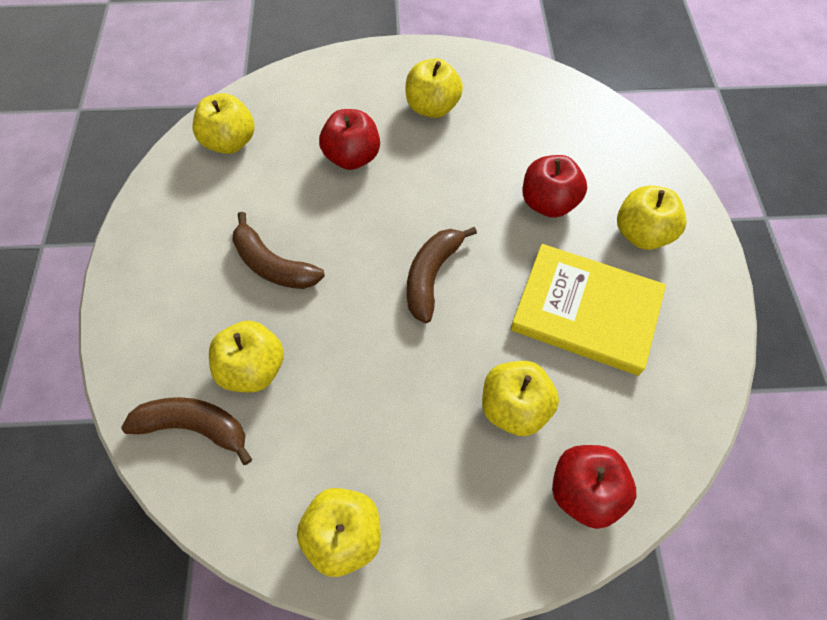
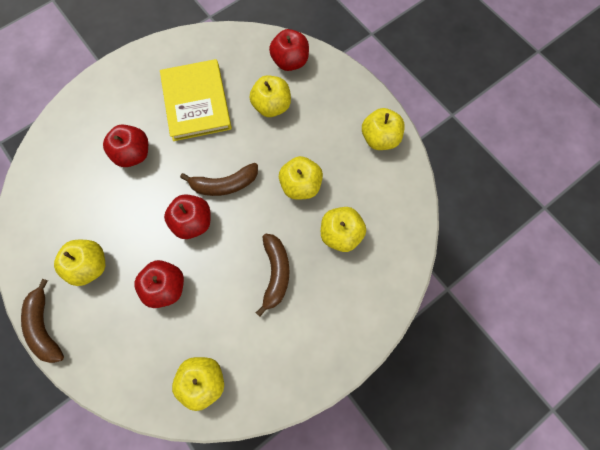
camera: 125 degrees left, 10 degrees up
(195, 426) = (388, 238): brown banana -> brown banana (45, 326)
(407, 217) = (193, 222): none -> red apple
(641, 233) = (127, 99): yellow apple -> yellow apple (300, 185)

